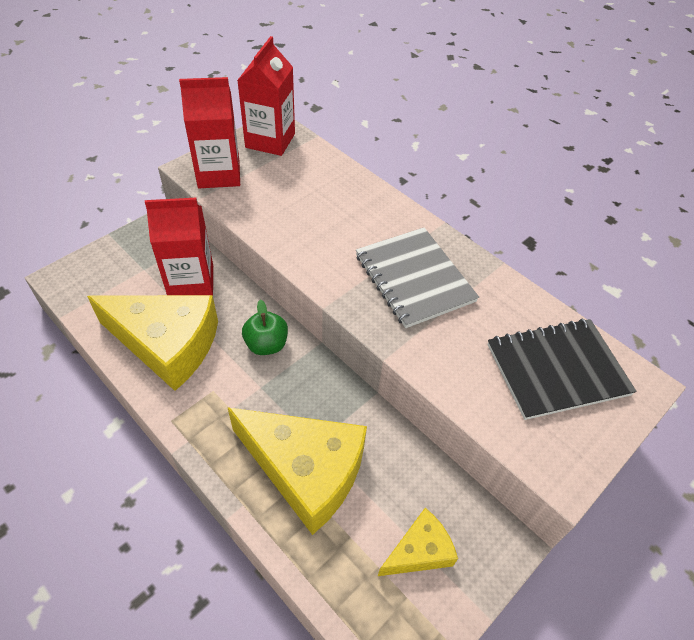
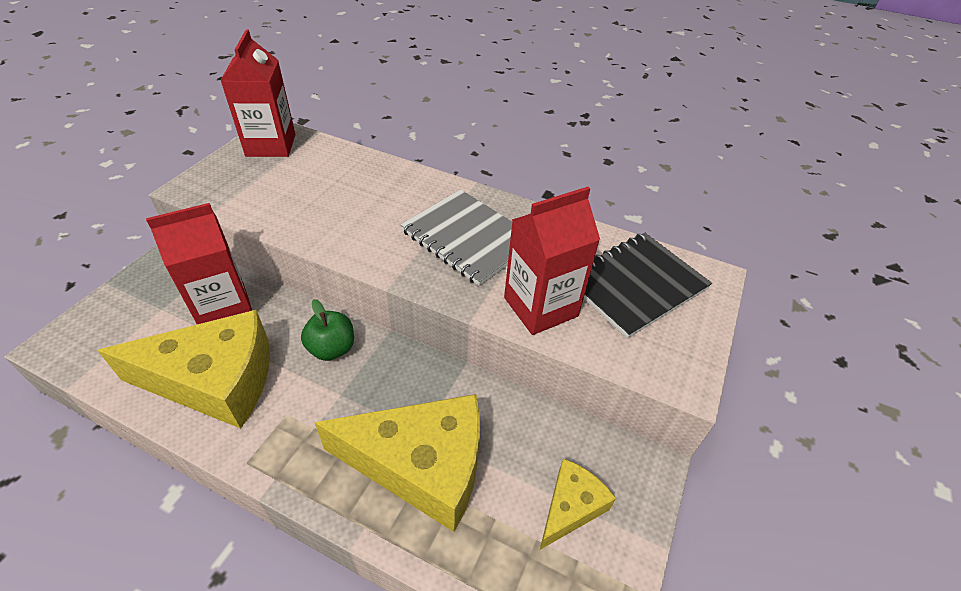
camera: 20 degrees left, 5 degrees down
(219, 174) = (224, 187): red carton -> red carton (540, 307)

